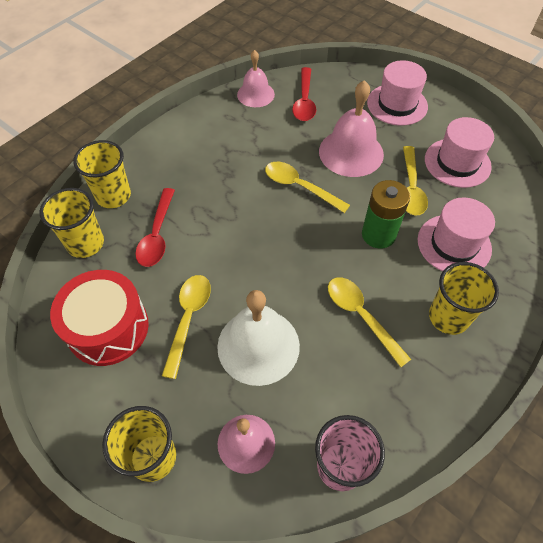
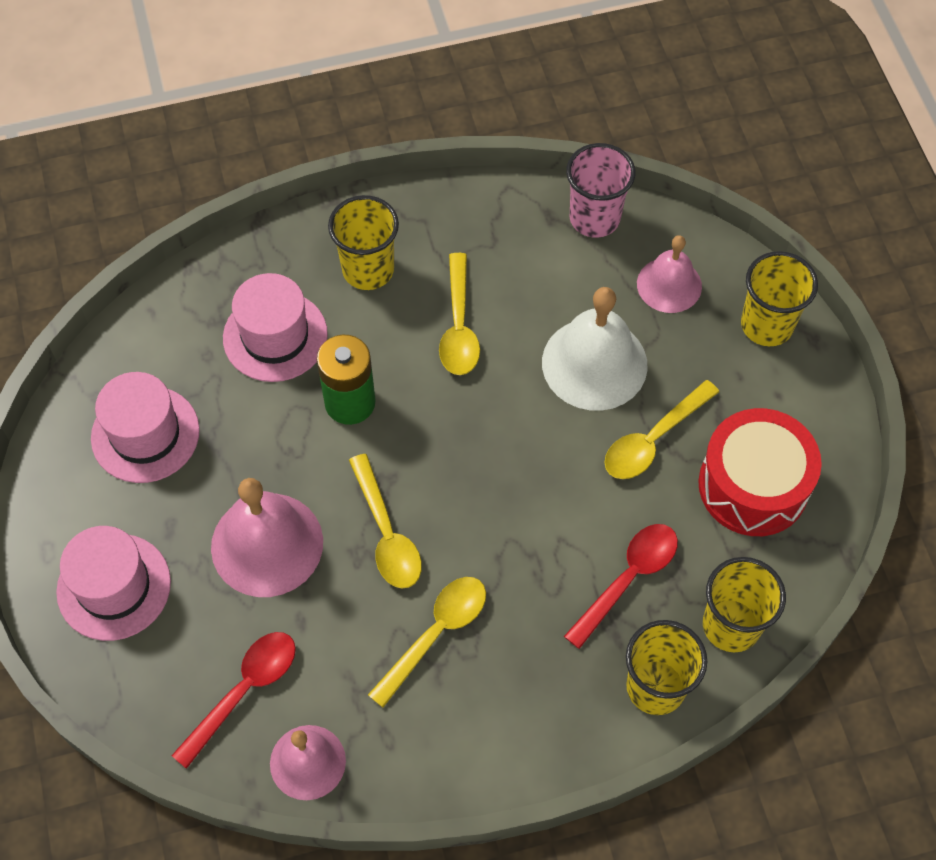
camera: 145 degrees left, 5 degrees up
(411, 188) = (245, 437): yellow spoon -> yellow spoon (436, 634)

